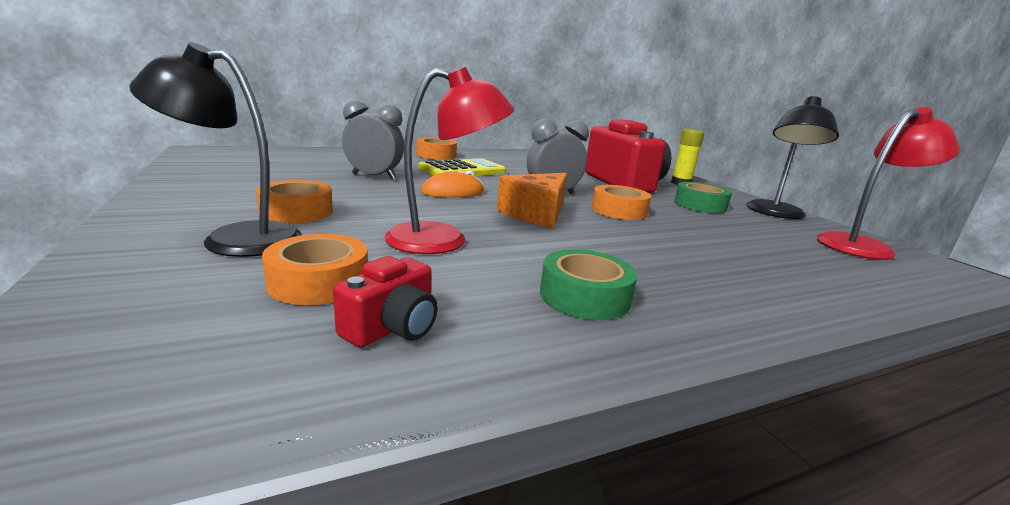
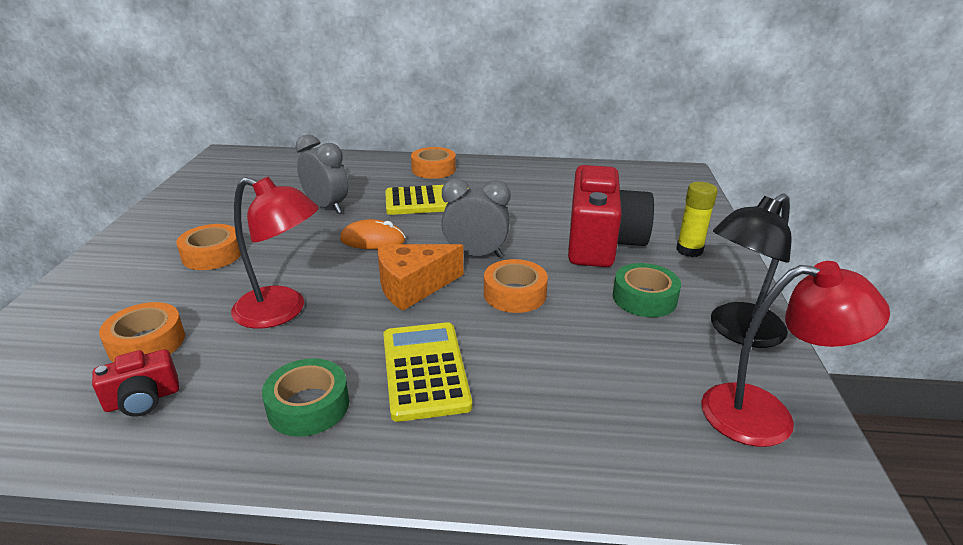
camera: 30 degrees right, 10 degrees up
(235, 238) = (143, 283): black lamp -> none
(636, 258) = (424, 370): none -> yellow calculator

